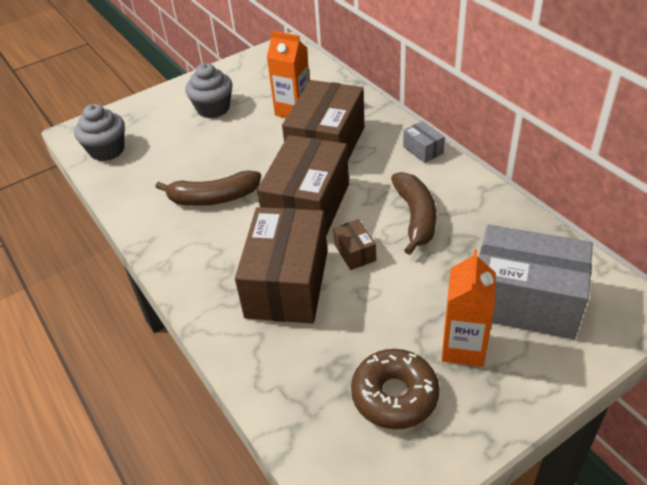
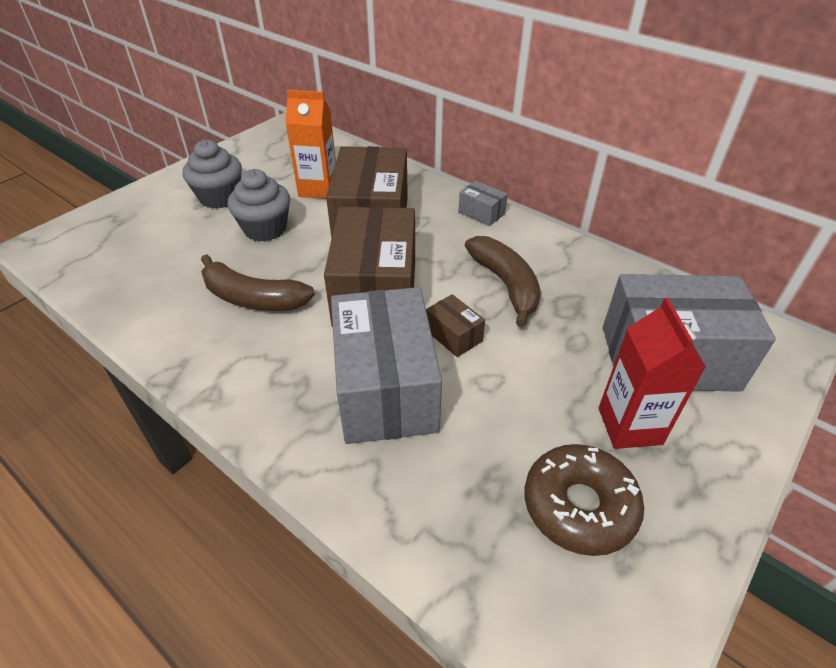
camera: 20 degrees left, 0 degrees up
(107, 150) = (91, 260): grey cupcake -> grey cupcake (265, 229)
(213, 198) = (253, 298): brown banana -> brown banana turned 45 degrees clockwise
(287, 284) = (386, 388): brown box -> grey box
(463, 347) = (629, 426): orange carton -> red carton

